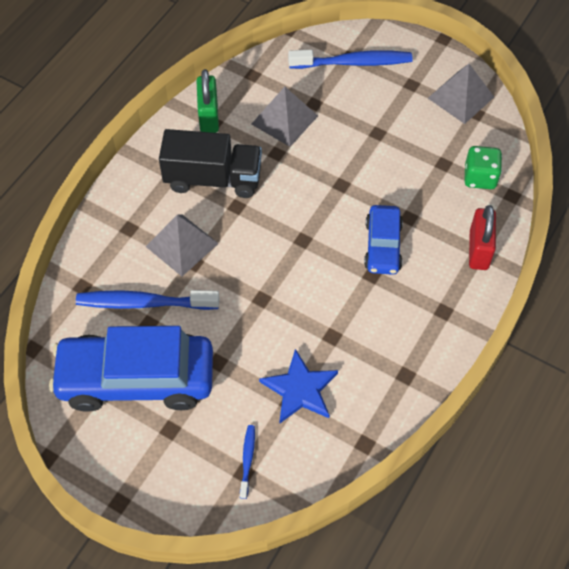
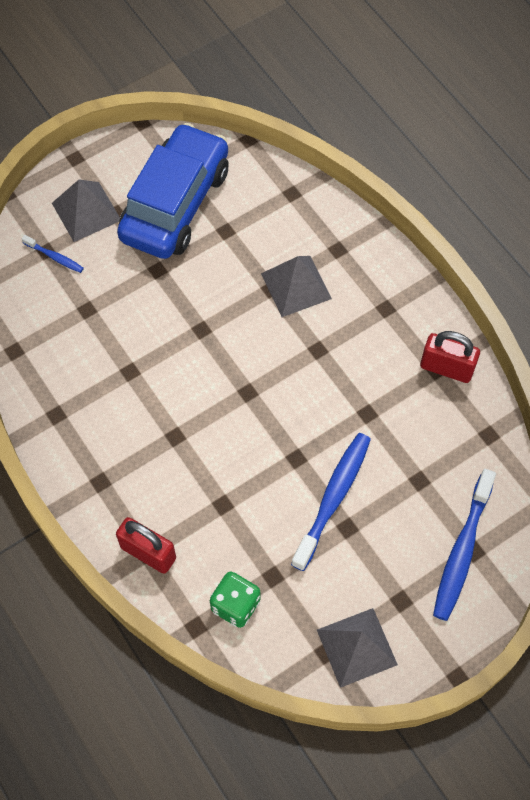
camera: 115 degrees right, 5 degrees up
(143, 303) = (248, 234): blue toothbrush -> blue toothbrush (333, 498)
(208, 116) = (446, 368): green padlock -> red padlock
(213, 179) = (362, 341): black truck -> none
(284, 119) = (409, 440): grey pyramid -> grey pyramid (86, 211)
(300, 389) = (93, 322): blue star -> none
(383, 246) = (201, 462): blue car -> none

